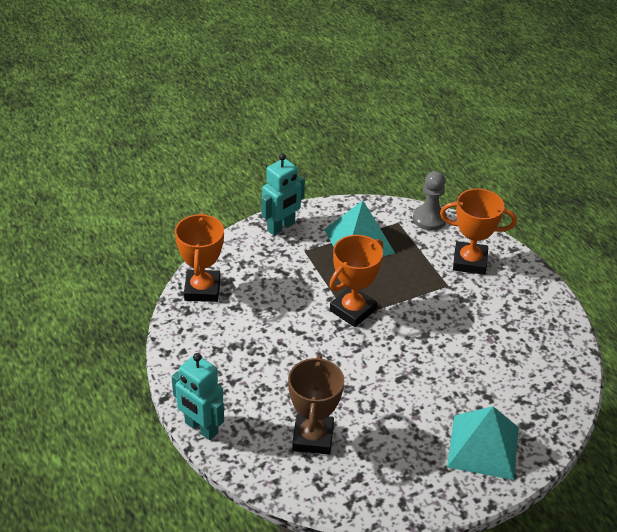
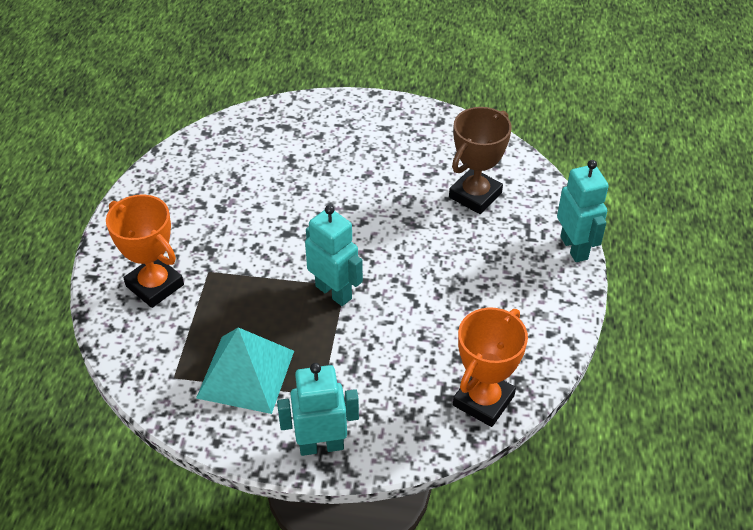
camera: 145 degrees left, 5 degrees up
(353, 310) = (334, 292): orange trophy -> turquoise robot
(429, 219) = (133, 362): grey pawn -> none
(483, 447) = (337, 127): turquoise pyramid -> none

